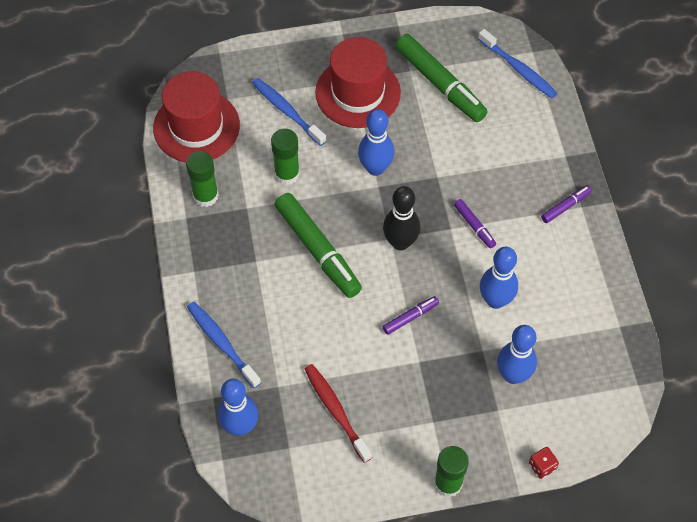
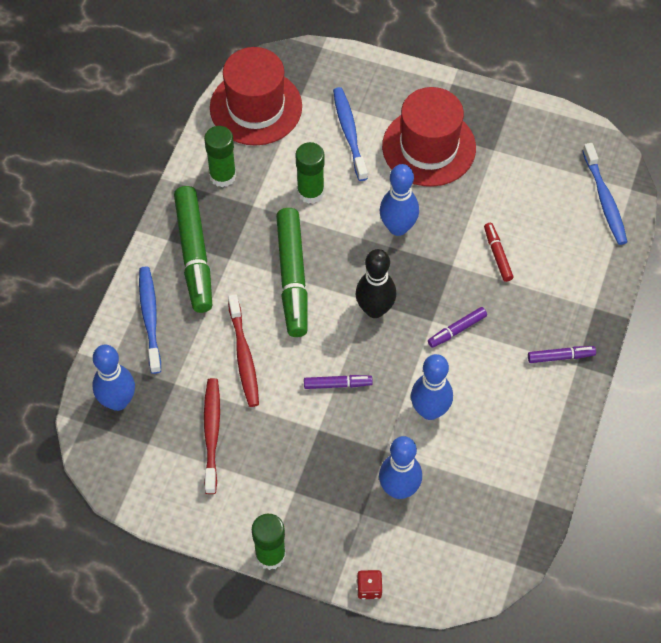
camera: 30 degrees right, 0 degrees up
(320, 334) = (244, 356): none -> red toothbrush
(440, 84) = (515, 177): green marker -> green marker (194, 254)
(466, 151) = (497, 255): none -> red marker
(474, 226) = (457, 330): purple marker -> purple marker turned 60 degrees clockwise

